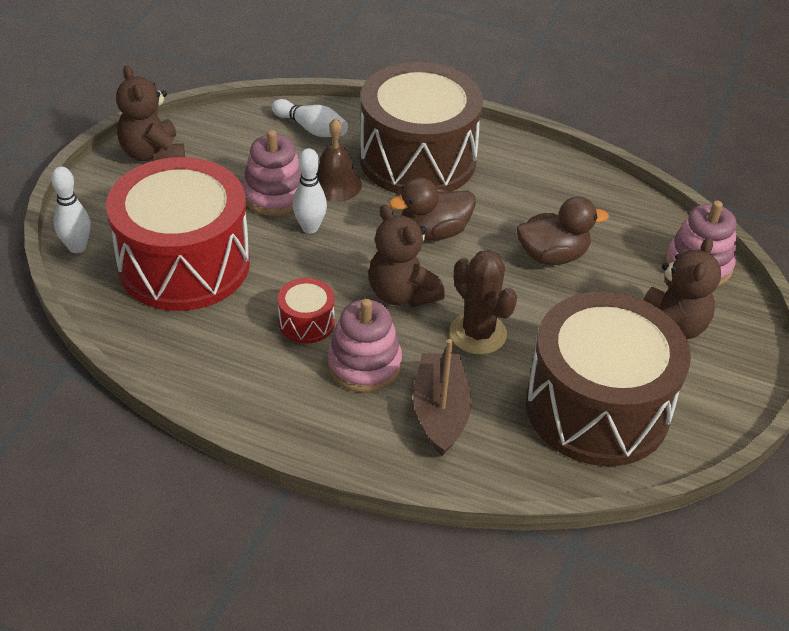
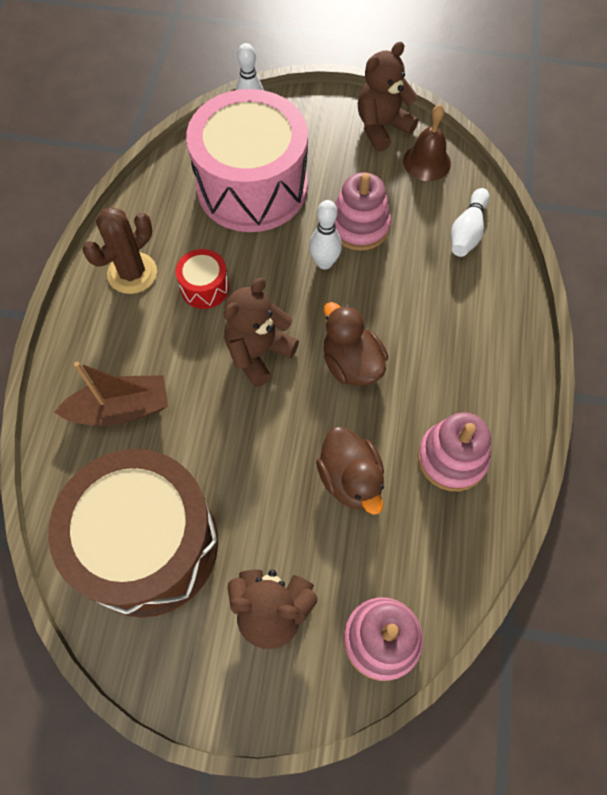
camera: 80 degrees right, 20 degrees up
(184, 264) = (252, 187): red drum -> pink drum
(335, 184) = (392, 269): brown bell -> brown bell (426, 162)
(364, 365) = (165, 340): pink stacking toy -> pink stacking toy (452, 458)
(417, 159) = (458, 330): brown drum -> none
(478, 333) = (222, 425): brown cactus -> brown cactus (132, 273)

